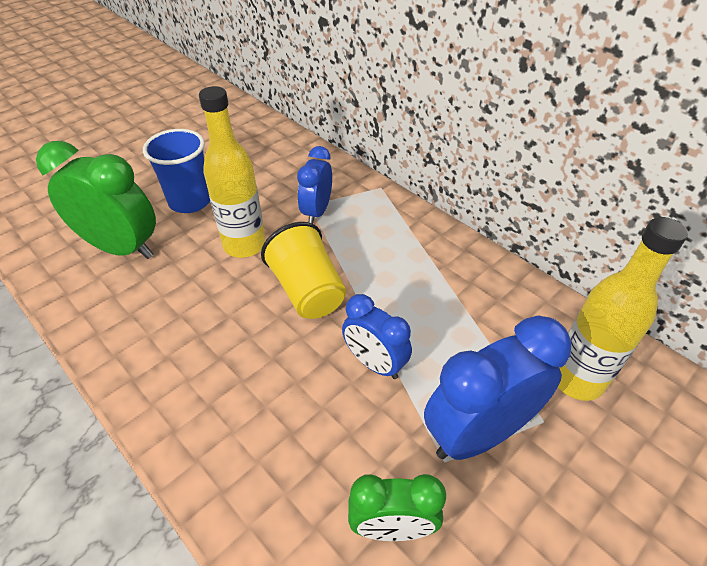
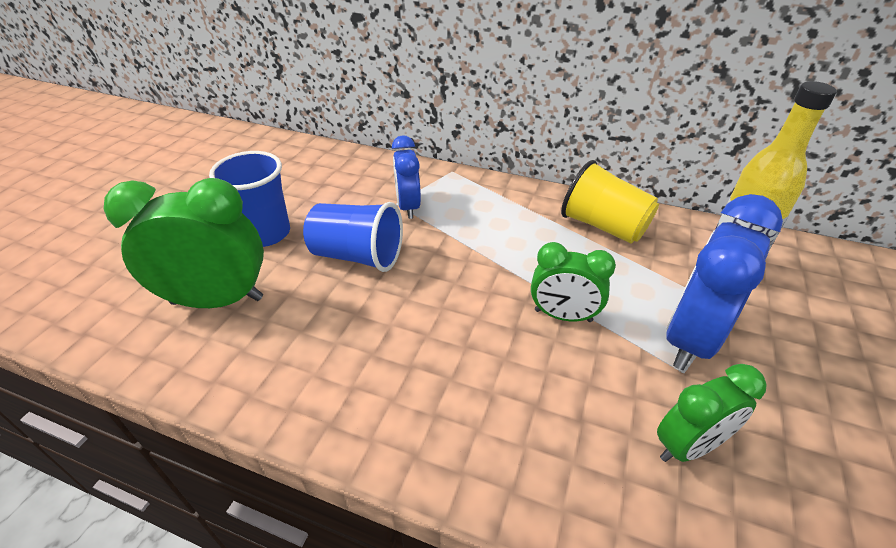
camera: 25 degrees left, 5 degrees down
(244, 245) = (357, 256): yellow bottle -> blue cup
(307, 291) = (453, 276): yellow cup -> yellow cup (603, 226)
(374, 363) = (563, 316): blue clock -> green clock

